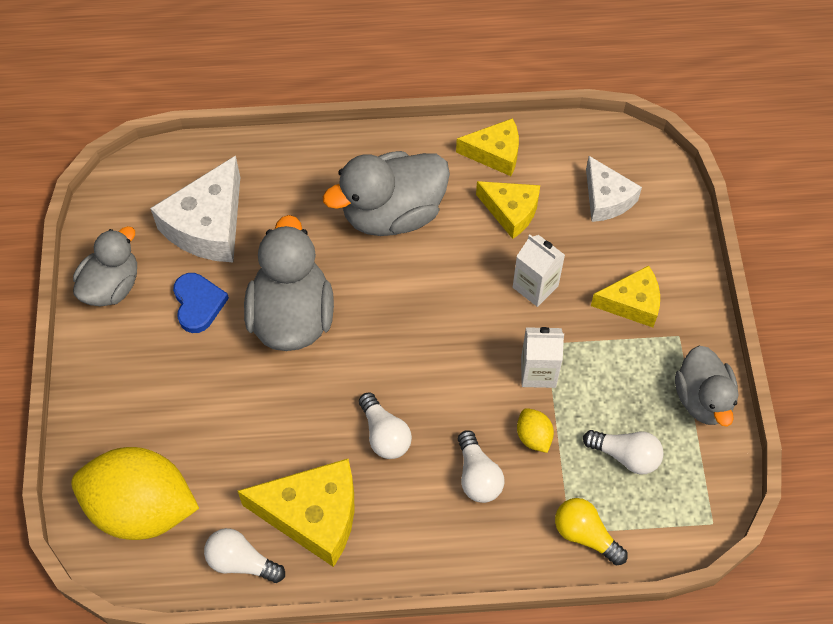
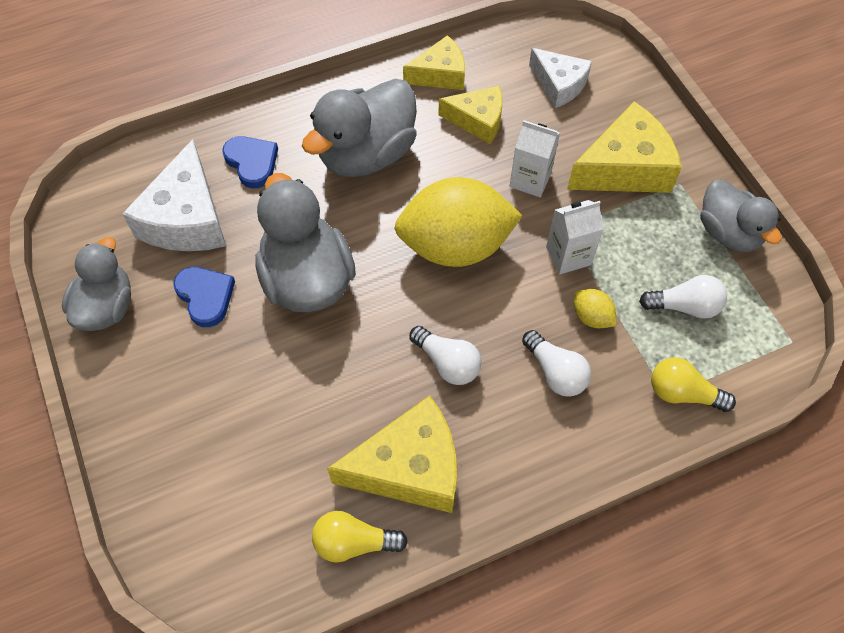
camera: 20 degrees left, 0 degrees up
(142, 508) = (225, 524): yellow lemon -> yellow lemon (455, 246)
(241, 562) = (354, 542): white light bulb -> yellow light bulb
(285, 189) = (252, 162): none -> blue heart
(632, 303) = (625, 168): yellow cheese -> yellow cheese, size x1.59

